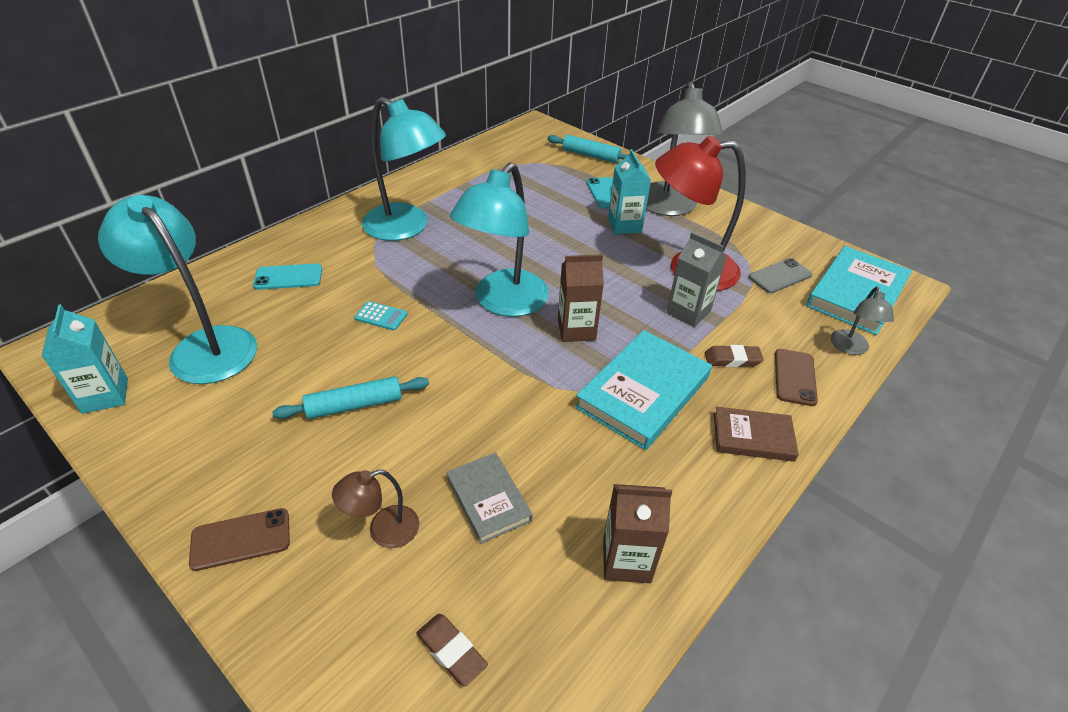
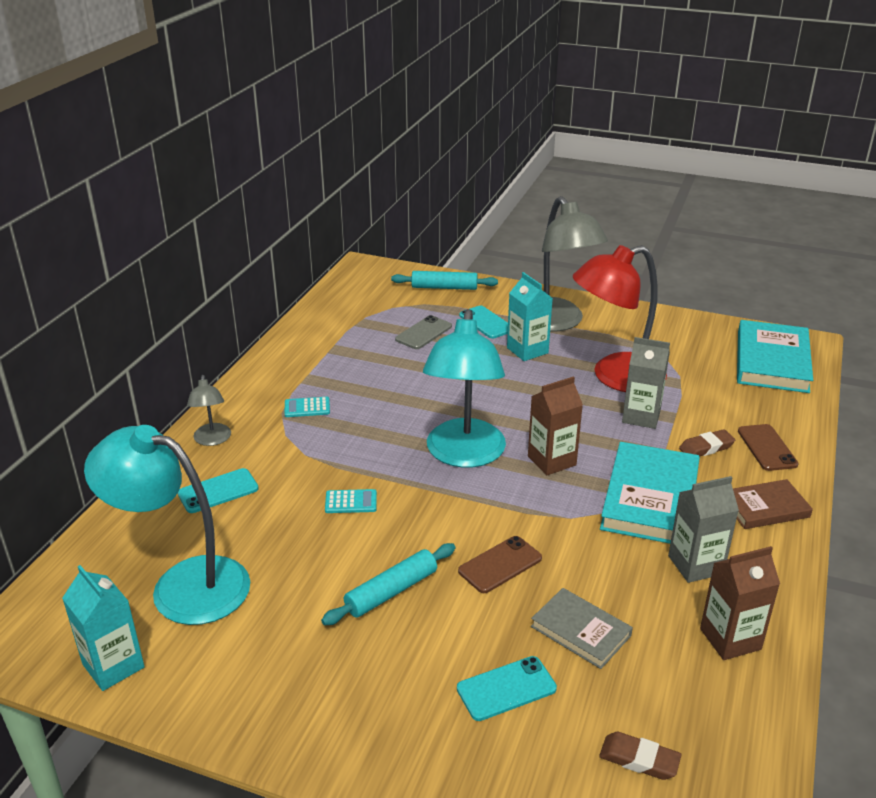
camera: 20 degrees left, 10 degrees down
(241, 539) = (377, 743): brown phone -> brown phone (500, 565)
(383, 530) = (506, 689): brown lamp -> turquoise phone
(406, 228) = (307, 408): turquoise lamp -> turquoise calculator
(643, 472) = (695, 565): none -> grey carton
(780, 276) = (699, 362): grey phone -> grey phone (423, 333)
(850, 348) = (795, 410): grey lamp -> grey lamp (212, 440)

